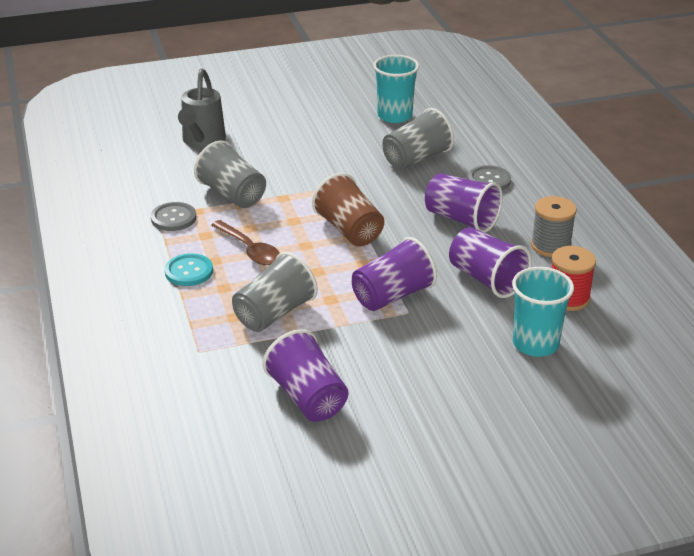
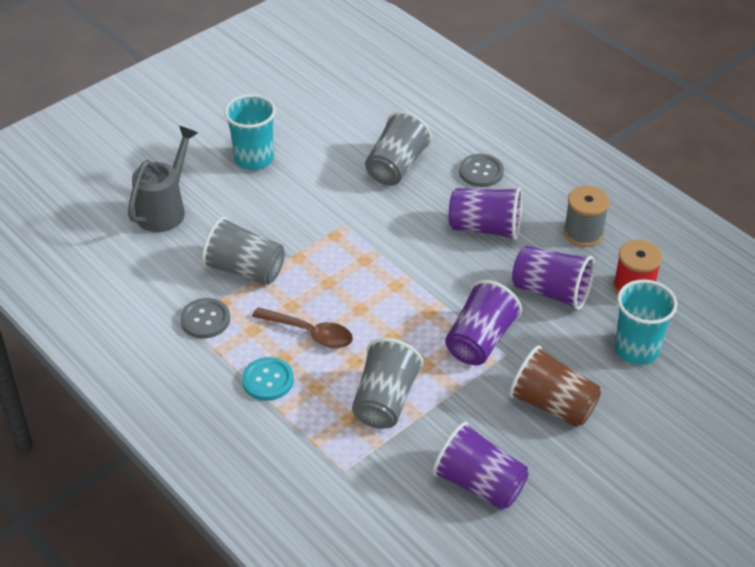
camera: 25 degrees left, 10 degrees up
(202, 141) = (164, 210): grey watering can -> grey watering can turned 135 degrees counterclockwise
(349, 230) = (390, 276): brown cup -> brown cup (552, 405)
(394, 116) = (340, 117): turquoise cup -> turquoise cup (254, 159)

